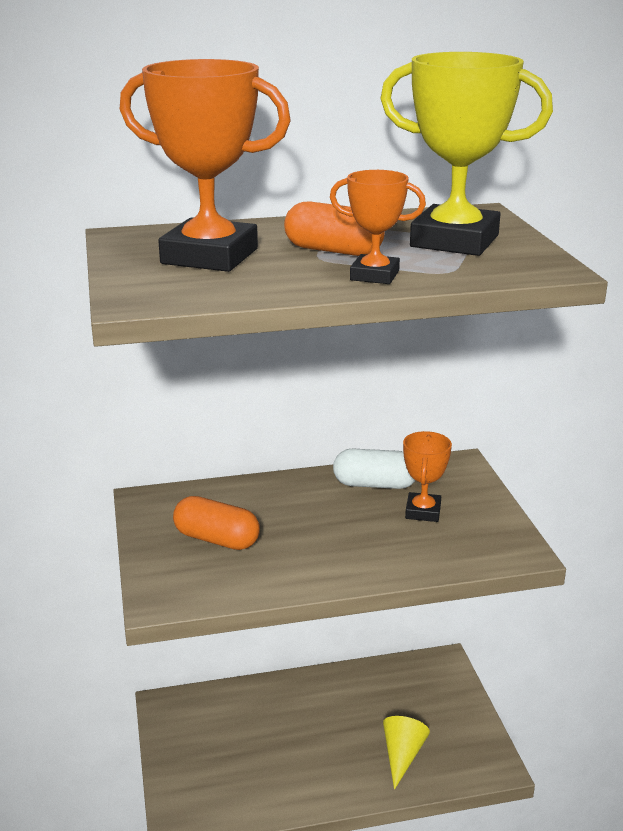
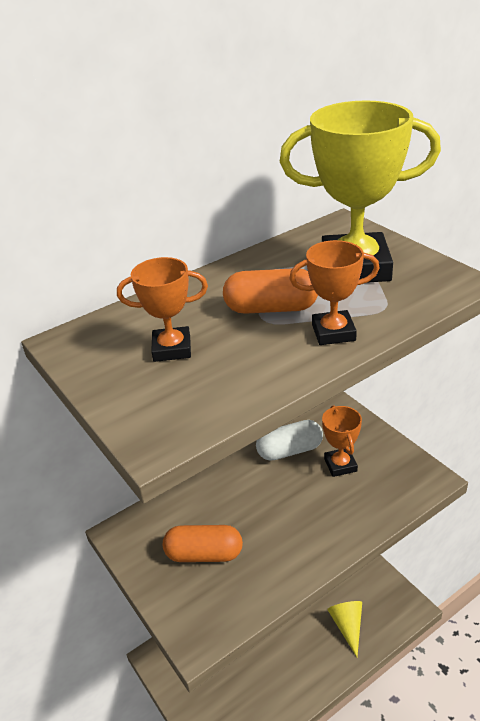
camera: 20 degrees left, 10 degrees up
(209, 256) = (172, 349): orange trophy -> orange trophy, size x0.52

